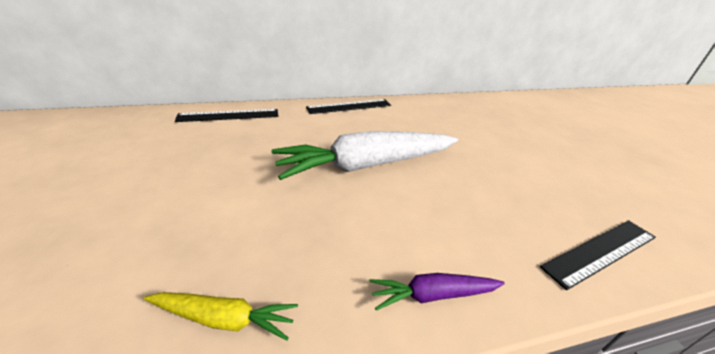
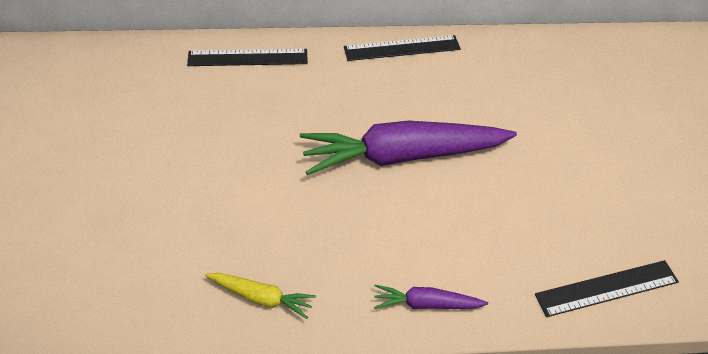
camera: 10 degrees right, 15 degrees up
(367, 165) = (403, 156): white carrot -> purple carrot

